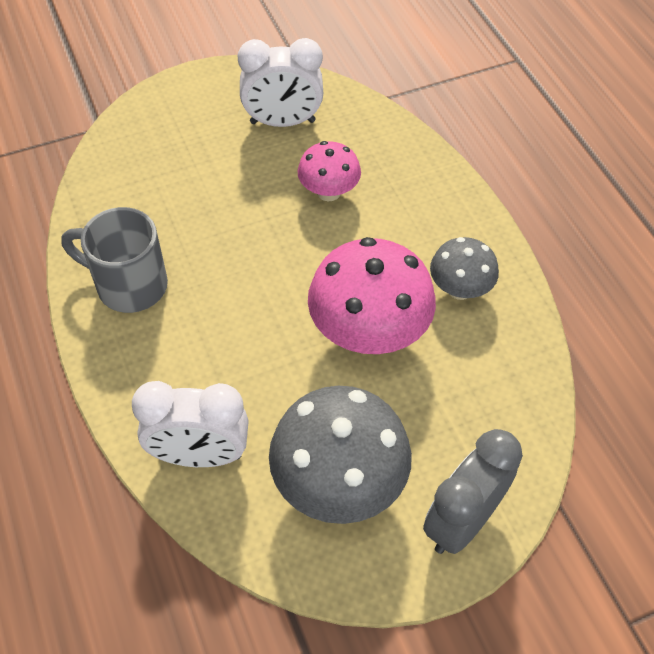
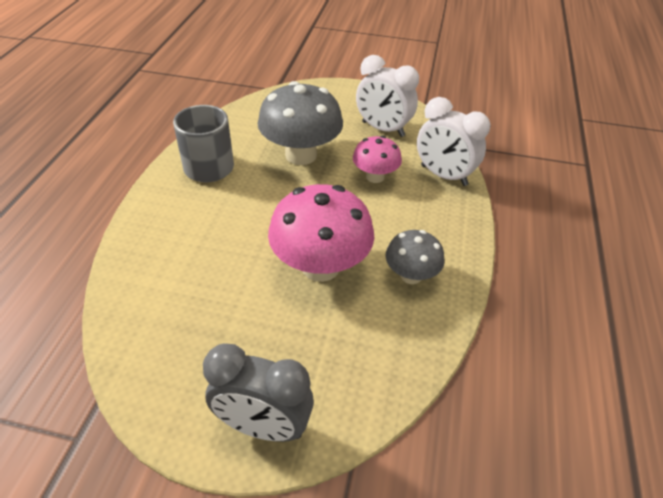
camera: 35 degrees right, 10 degrees down
(200, 455) = (146, 274): white clock -> white clock (443, 175)
(338, 483) = (208, 344): grey mushroom -> grey mushroom (301, 155)
(461, 521) = (263, 426): grey clock -> grey clock turned 150 degrees counterclockwise

